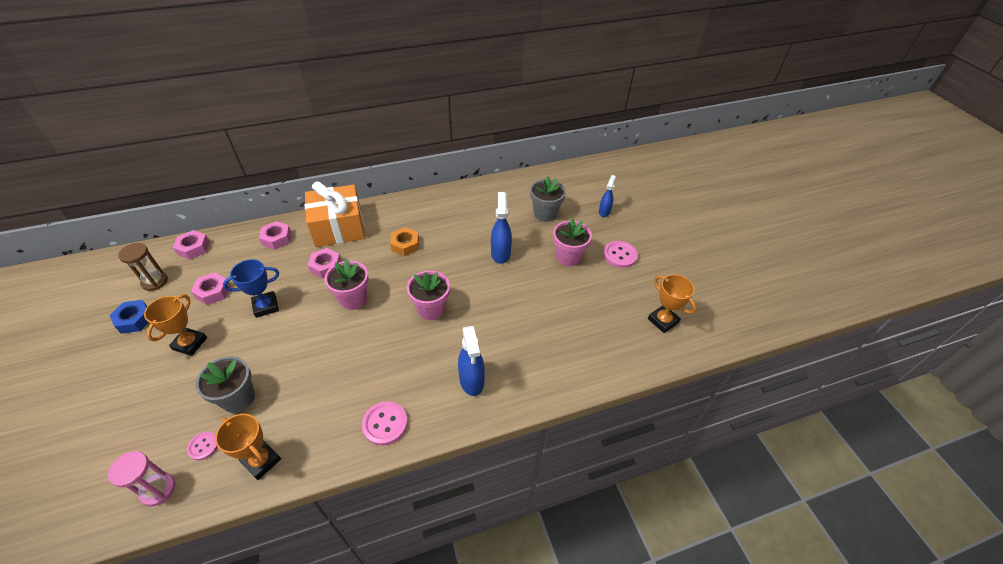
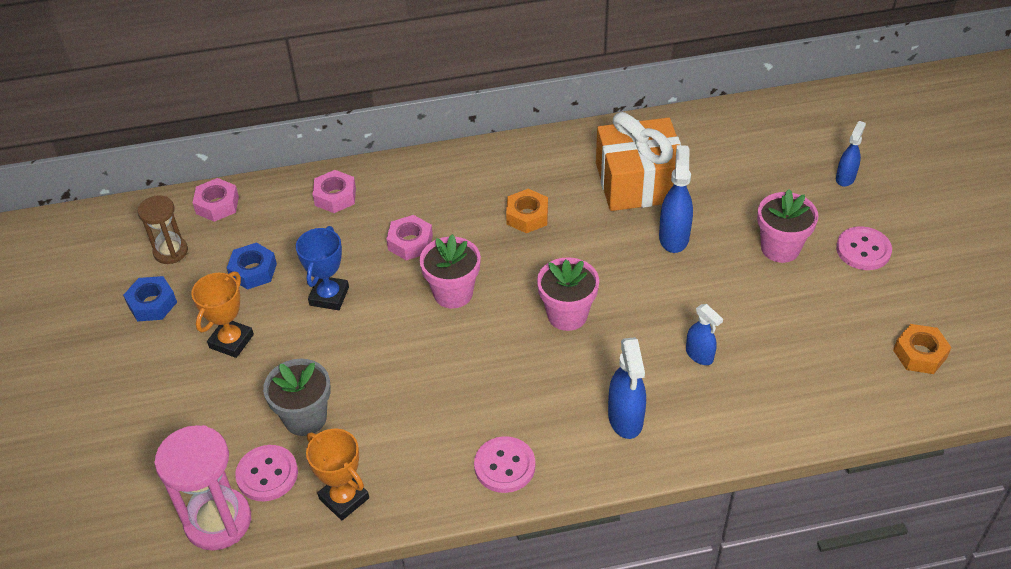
camera: 10 degrees right, 0 degrees up
(158, 490) = (218, 521): pink hourglass -> pink hourglass, size x1.61
(203, 446) = (267, 474): pink button -> pink button, size x1.63
(213, 292) = (253, 271): pink nut -> blue nut
(266, 306) = (329, 296): blue trophy -> blue trophy turned 60 degrees counterclockwise
(338, 227) = (425, 183): orange gift -> orange gift (638, 182)
(520, 331) = (699, 355): none -> blue spray bottle
(545, 214) = (748, 177): grey flower pot -> none
(663, 320) = (919, 354): orange trophy -> orange nut

